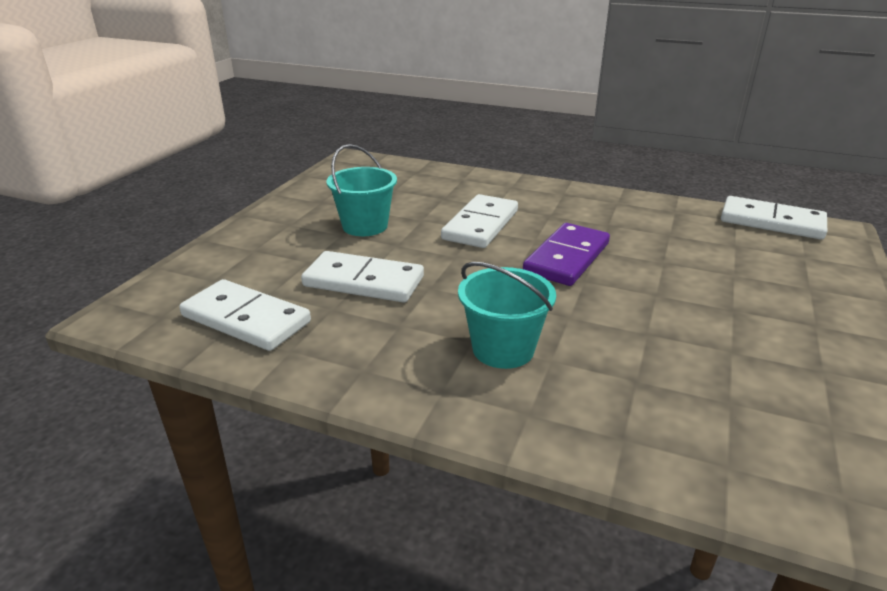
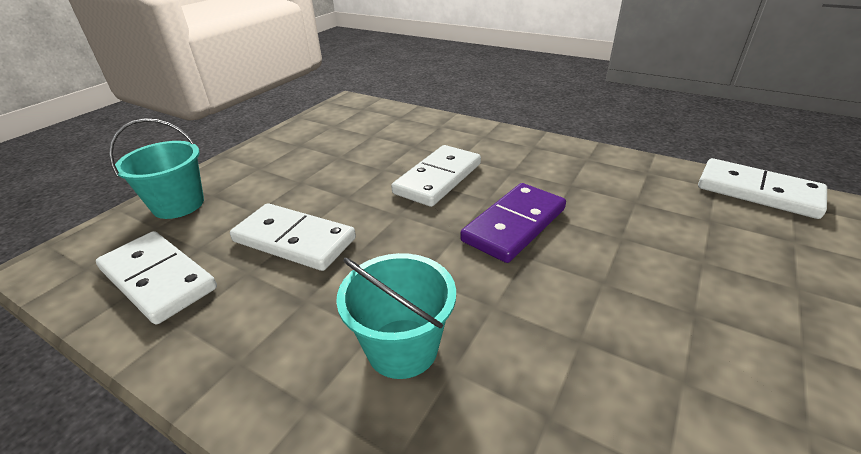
camera: 10 degrees right, 5 degrees up
(365, 226) = (326, 174): turquoise bucket -> turquoise bucket (178, 204)

